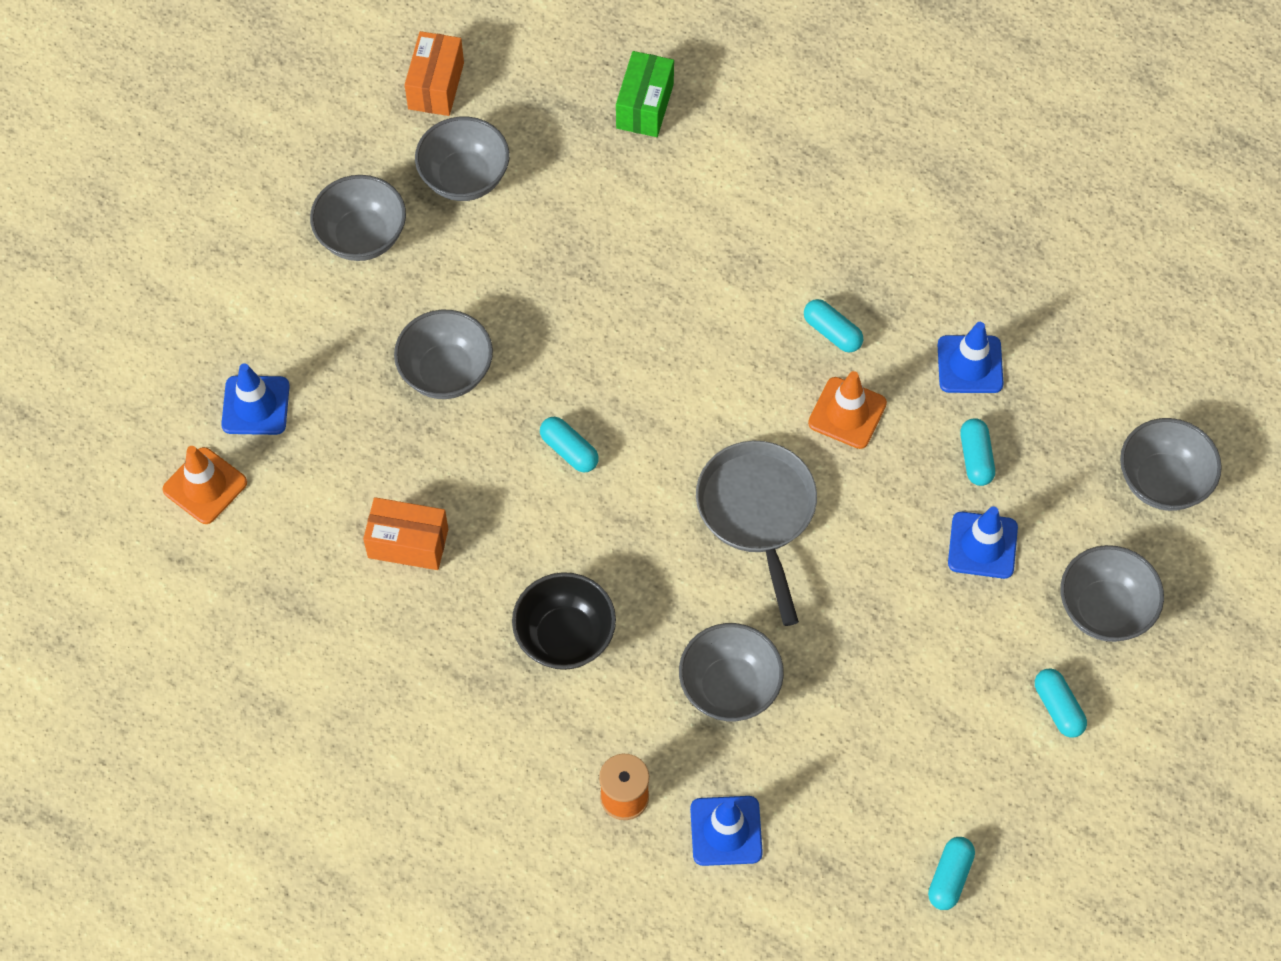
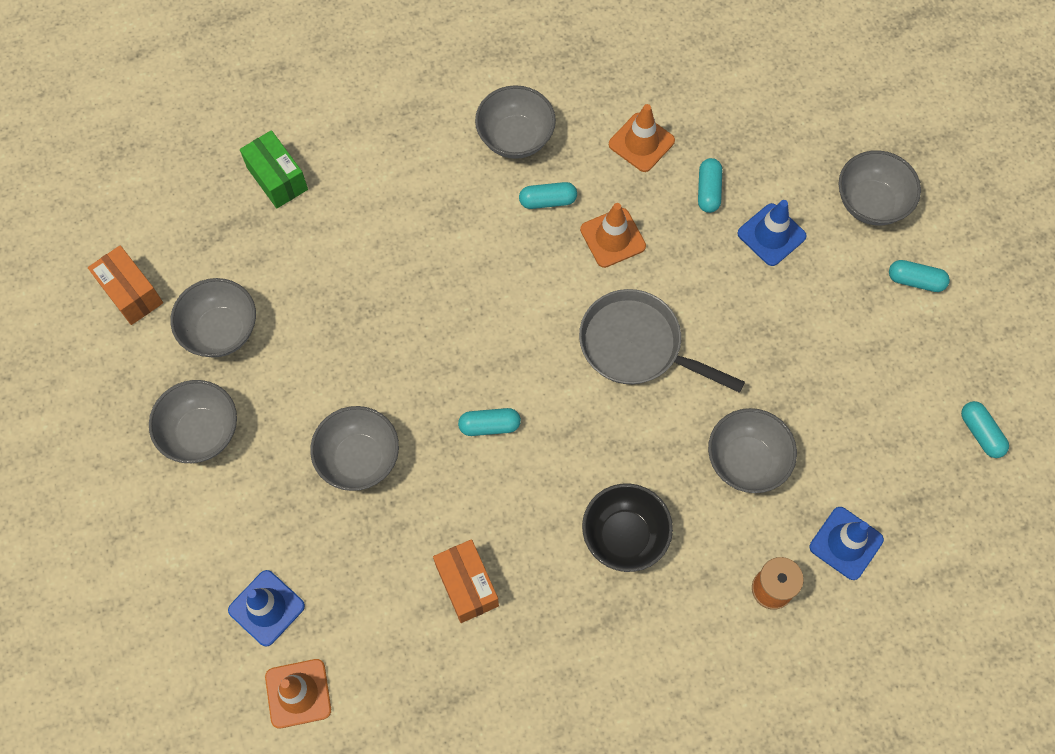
camera: 50 degrees left, 5 degrees up
(408, 543) = (467, 585): orange box -> orange box turned 75 degrees counterclockwise
(970, 364) = (641, 142): blue traffic cone -> orange traffic cone
(976, 458) = (708, 191): turquoise capsule -> turquoise capsule turned 60 degrees clockwise
(1162, 481) = (812, 104): grey bowl -> grey bowl (515, 138)

